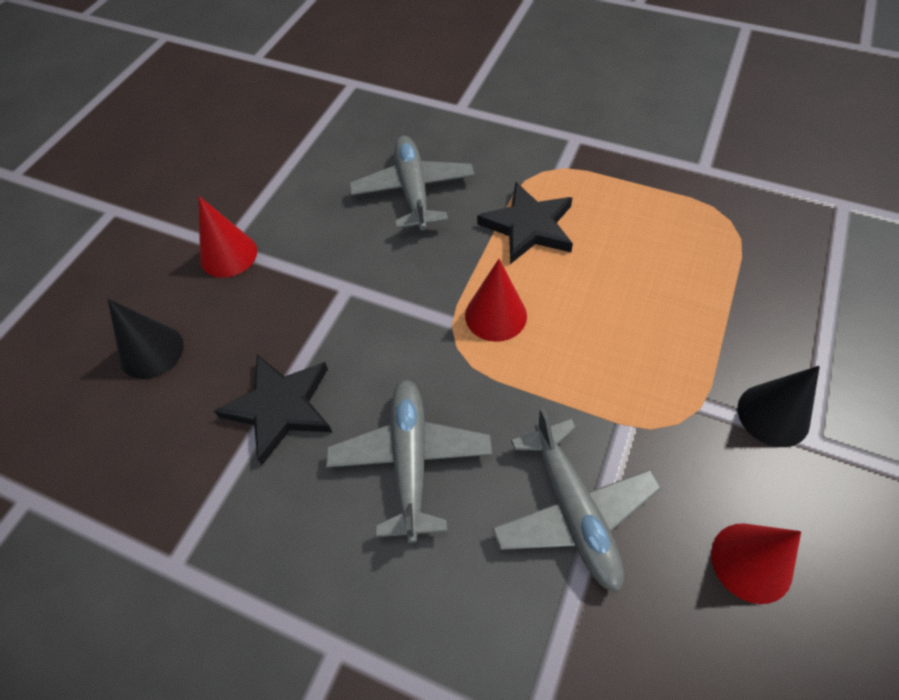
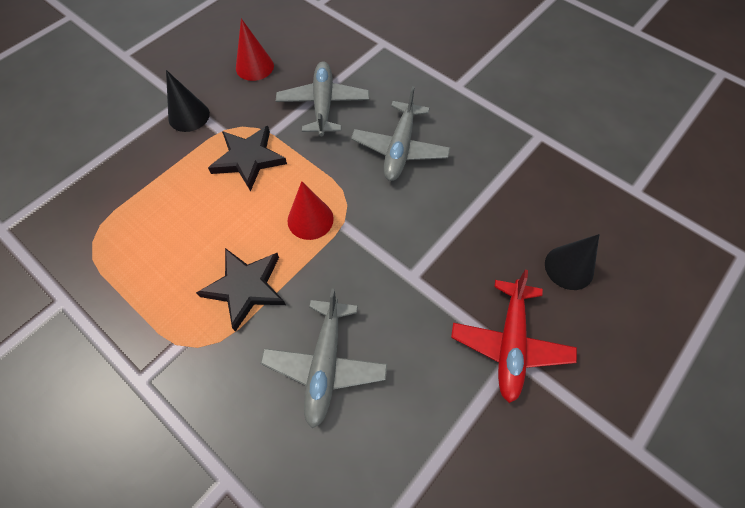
camera: 165 degrees left, 5 degrees up
(228, 255) = (510, 343): red cone -> red plane
(280, 407) = (474, 199): black star -> black star (248, 159)

